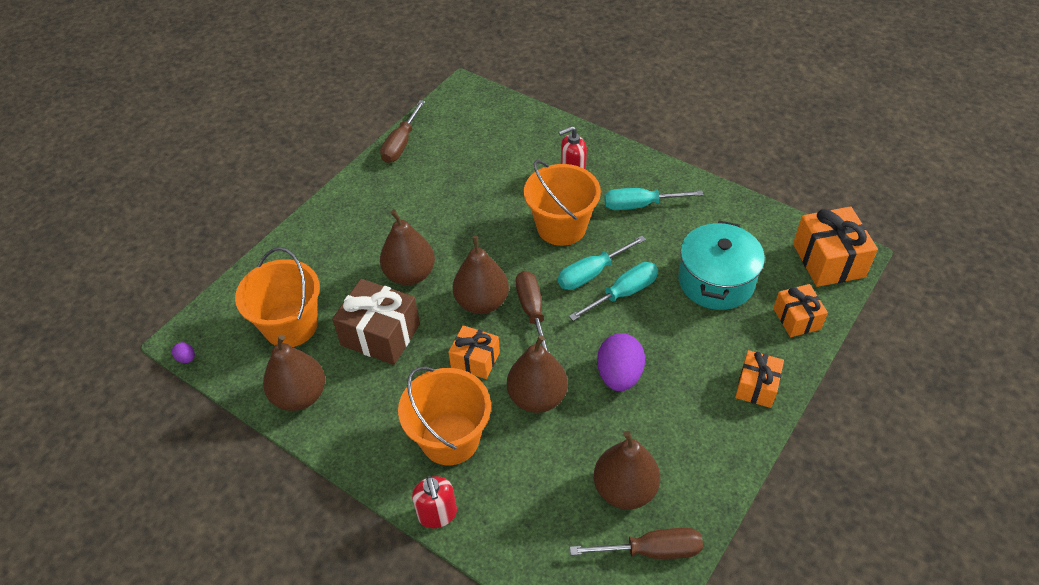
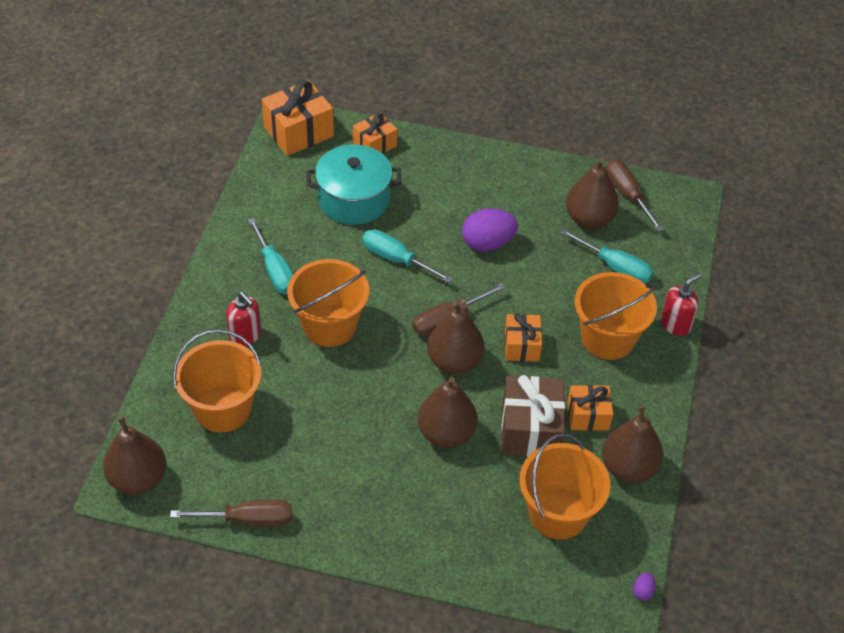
camera: 115 degrees left, 0 degrees up
(505, 148) = (223, 409): none -> orange bucket
(537, 397) = (537, 291): brown pear -> brown pear (138, 479)
(592, 273) = (381, 287): turquoise screwdriver -> turquoise screwdriver (615, 267)
(756, 386) = (456, 160): orange gift -> orange gift (588, 416)

